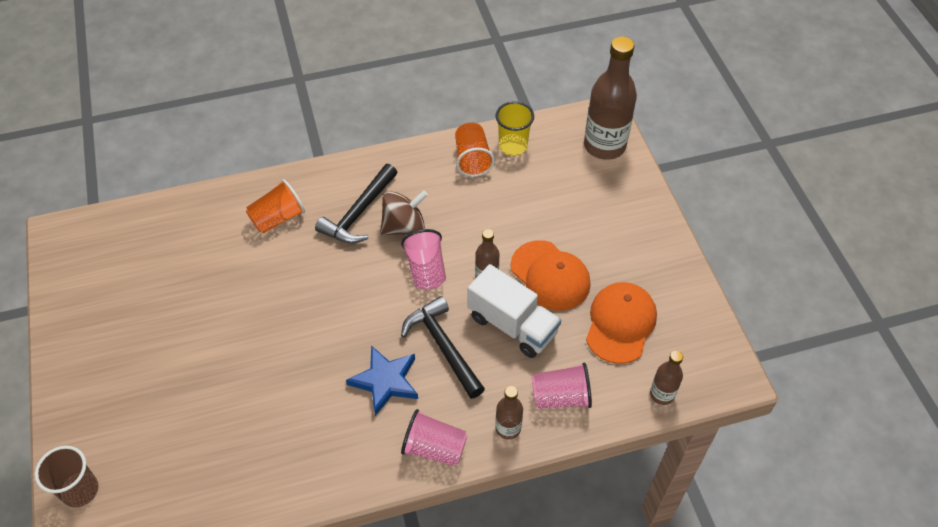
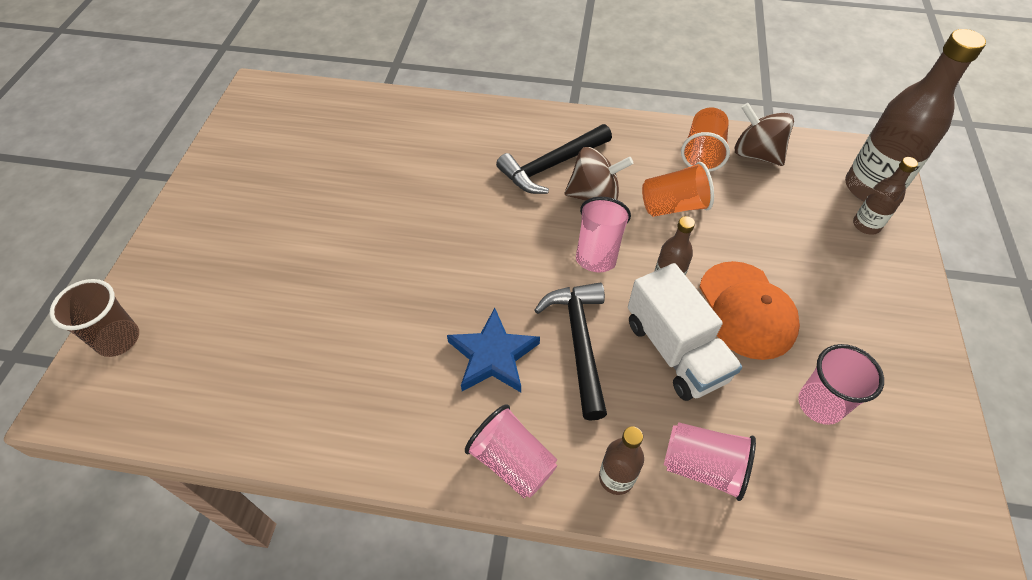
camera: 25 degrees right, 0 degrees up
(278, 218) = (465, 143): orange cup -> orange cup (673, 206)
(513, 146) = (756, 154): yellow cup -> brown spinning top
(620, 324) = (820, 404): orange cap -> pink cup
(662, 394) = (849, 525): brown bottle -> brown bottle (866, 225)

